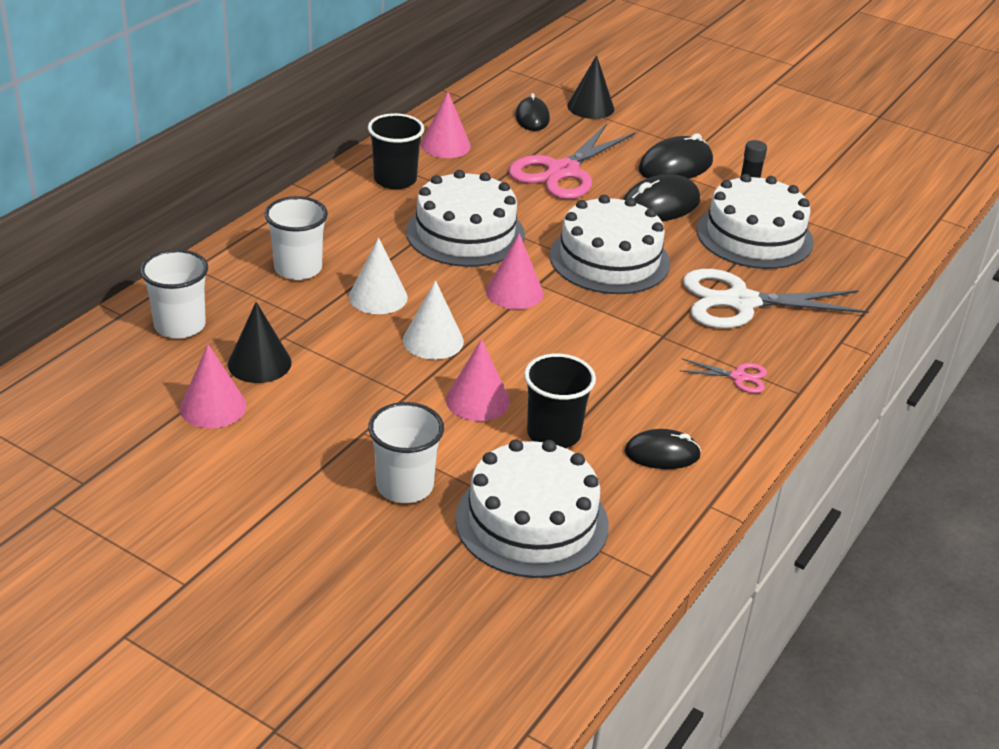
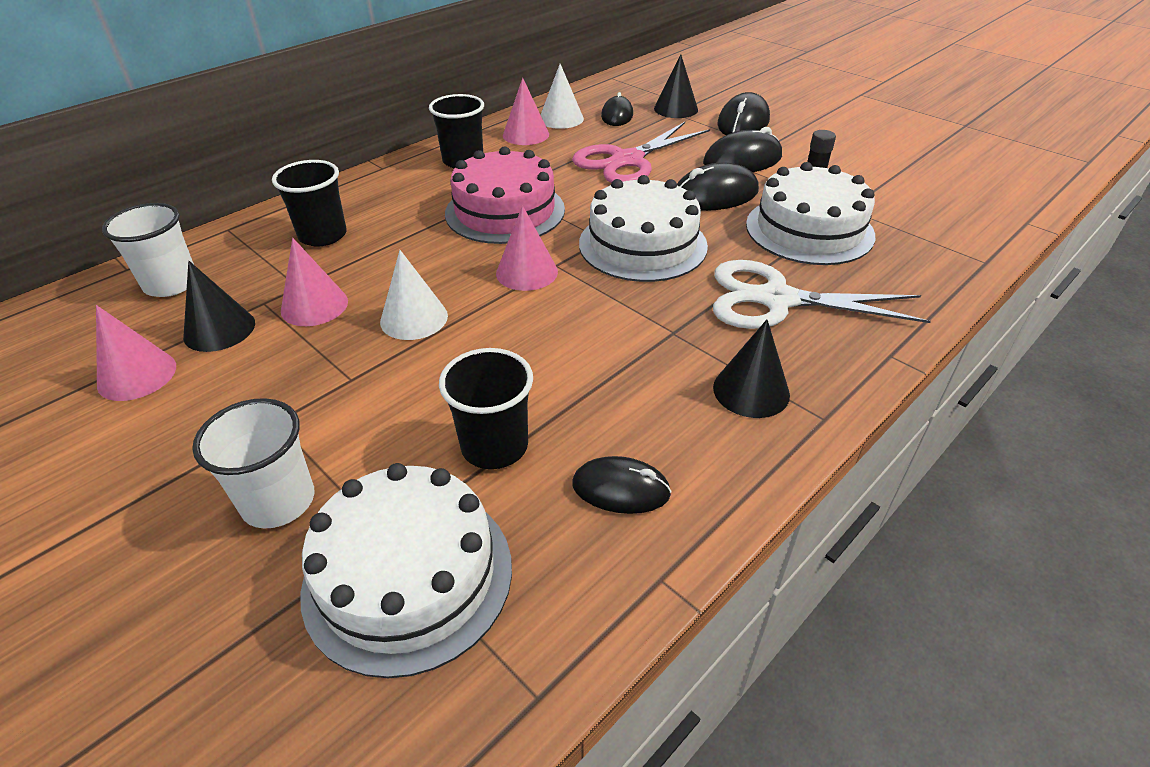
camera: 15 degrees right, 5 degrees up
(298, 268) = (323, 235): white cup -> black cup
(378, 297) = (383, 268): white cone -> white cone (561, 119)
(465, 233) = (505, 211): white cake -> pink cake
(477, 400) = (426, 393): pink cone -> pink cone (314, 305)
(664, 122) = (743, 122): none -> black mouse
(739, 377) = (751, 391): pink scissors -> black cone

